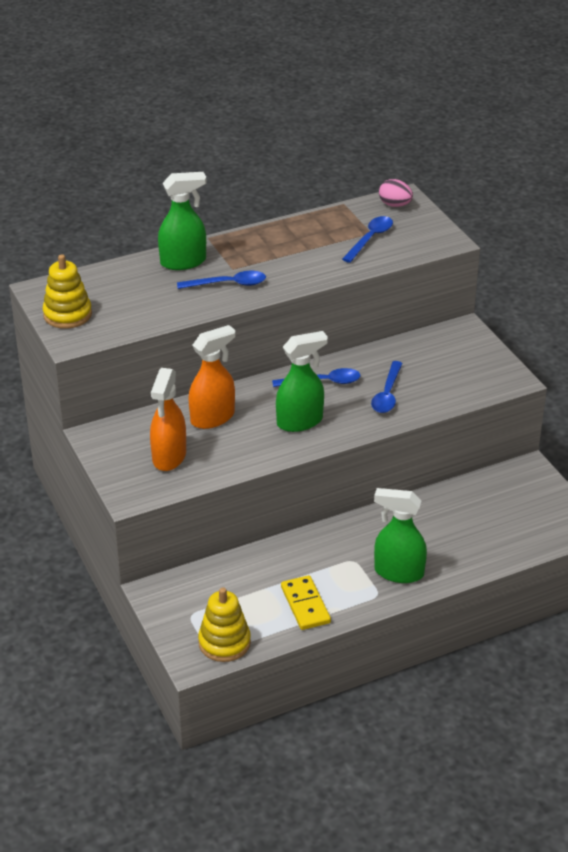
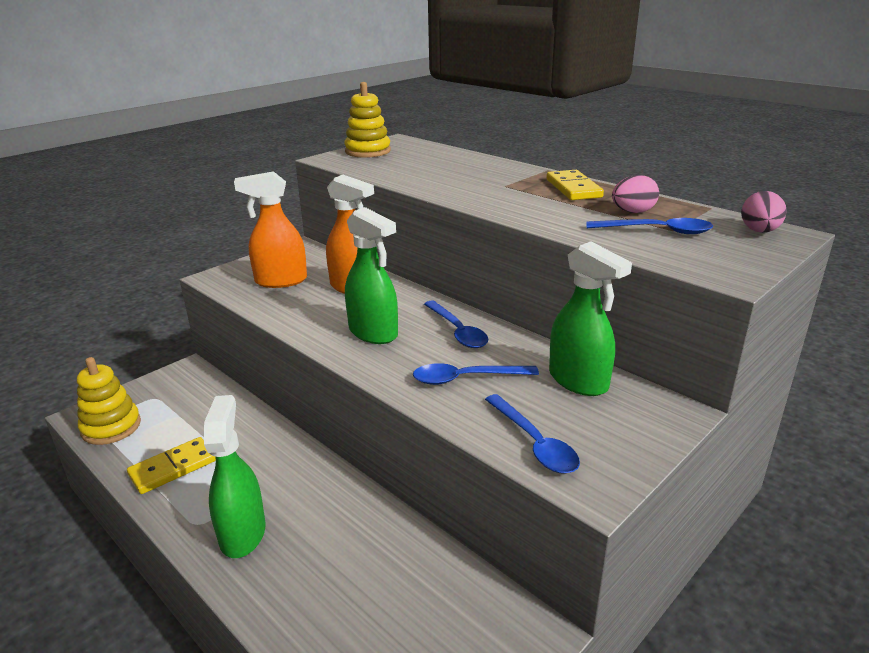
camera: 70 degrees right, 10 degrees down
(183, 262) = (493, 168): green spray bottle -> green spray bottle (578, 381)
(228, 284) = (474, 188): blue spoon -> blue spoon (534, 443)
(264, 241) = (573, 188): none -> yellow domino
(331, 235) = (633, 212): none -> pink egg

